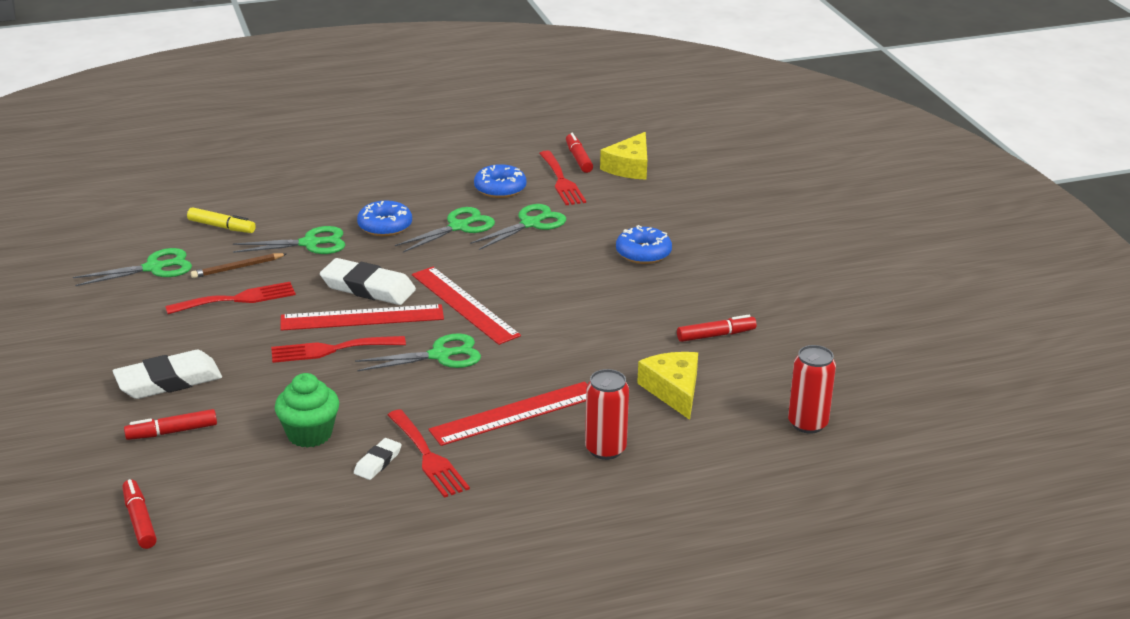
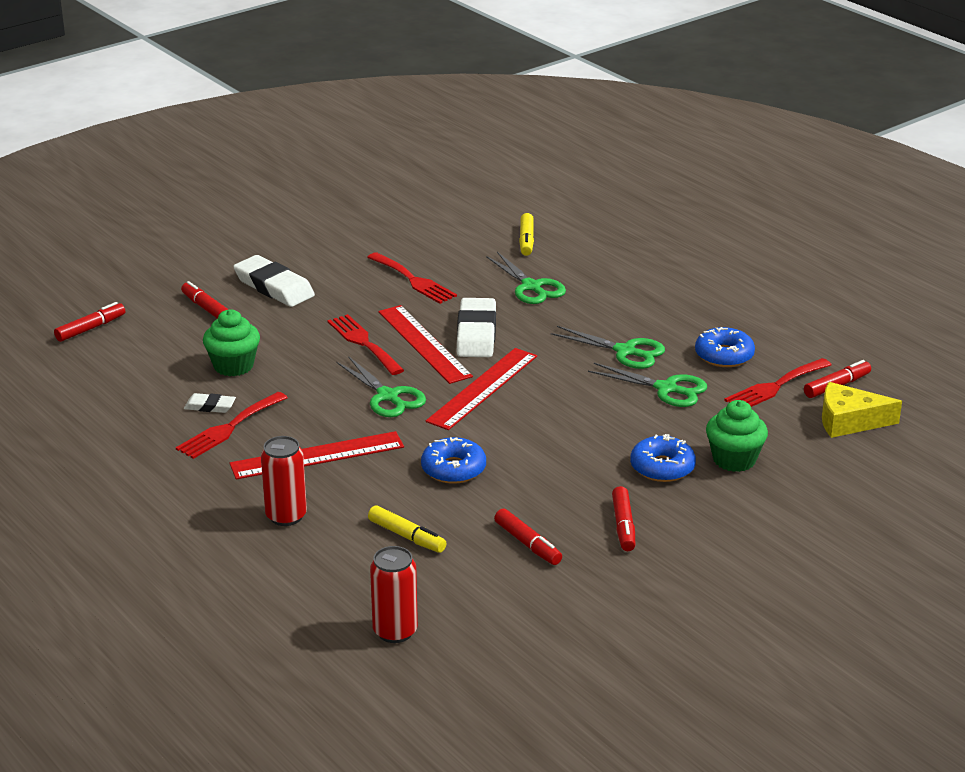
camera: 70 degrees right, 0 degrees up
(154, 268) = (436, 232): green scissors -> none
(237, 268) = (463, 266): brown pencil -> none
(385, 226) = (593, 314): blue donut -> blue donut (453, 469)
(515, 413) = (317, 455): red ruler -> red ruler turned 60 degrees counterclockwise
(651, 222) = (734, 460): none -> green cupcake
(673, 390) = (407, 536): yellow cheese -> yellow marker
(713, 288) = (623, 525): none -> red marker

